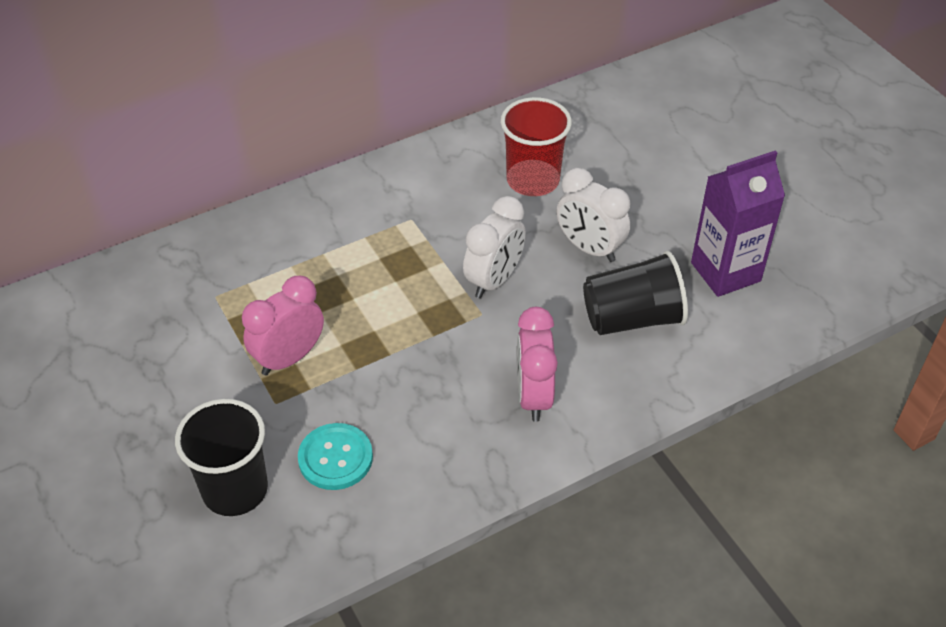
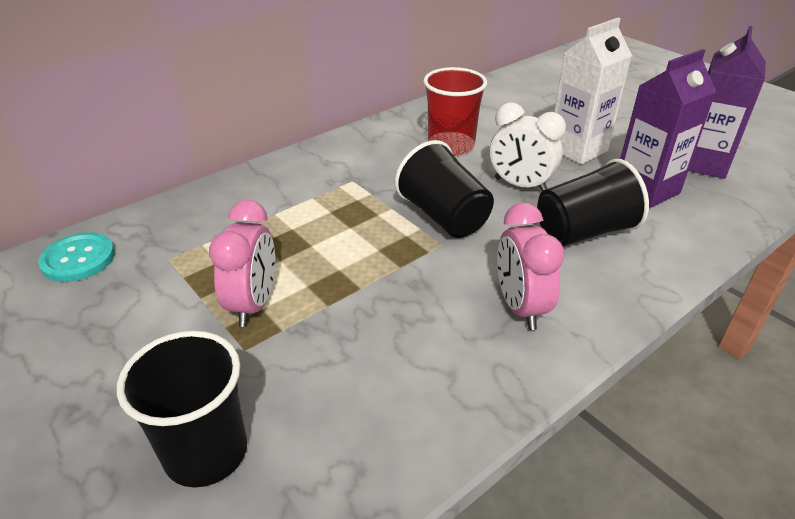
camera: 10 degrees left, 10 degrees down
(289, 358) = (254, 304): pink clock -> pink clock turned 150 degrees clockwise
(335, 458) = (324, 398): turquoise button -> turquoise button (78, 259)
(494, 280) = (444, 217): white clock -> black cup
(675, 204) = (577, 149): none -> white carton
(810, 242) = (703, 163): none -> purple carton

